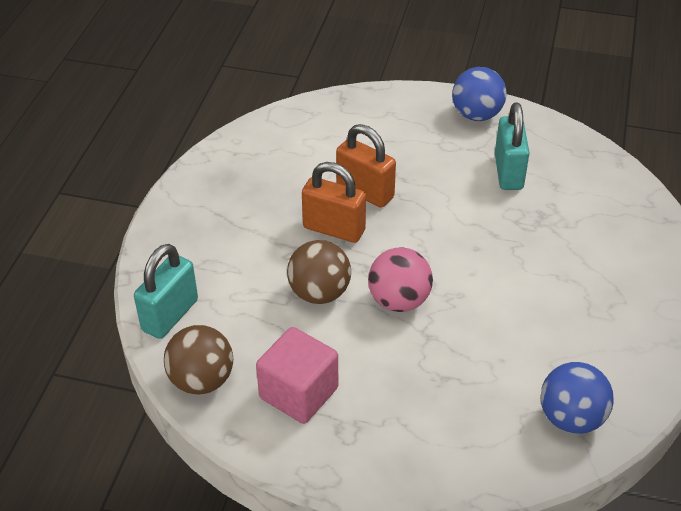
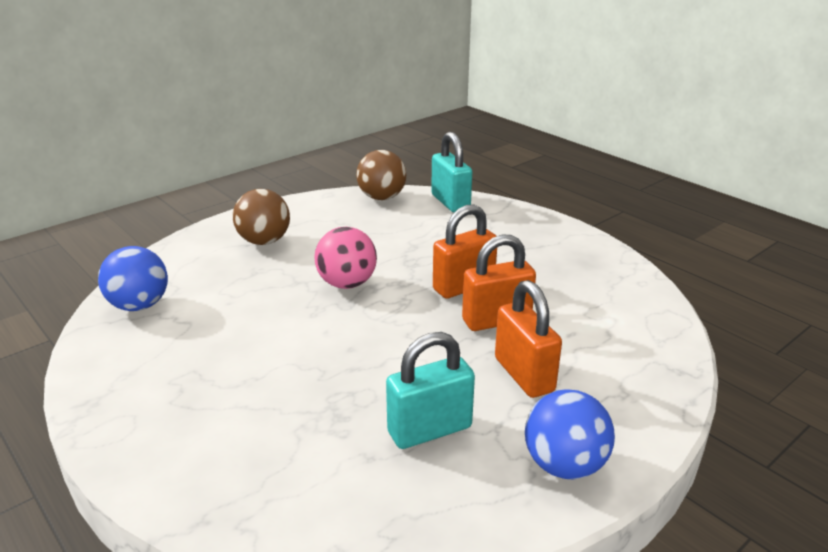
camera: 125 degrees right, 15 degrees down
(299, 393) = (326, 221): pink cube -> none
(319, 293) = (400, 256): brown ball -> brown ball (264, 241)
(415, 156) = (524, 375): none -> orange padlock
(508, 172) = (429, 430): turquoise padlock -> turquoise padlock turned 60 degrees counterclockwise

